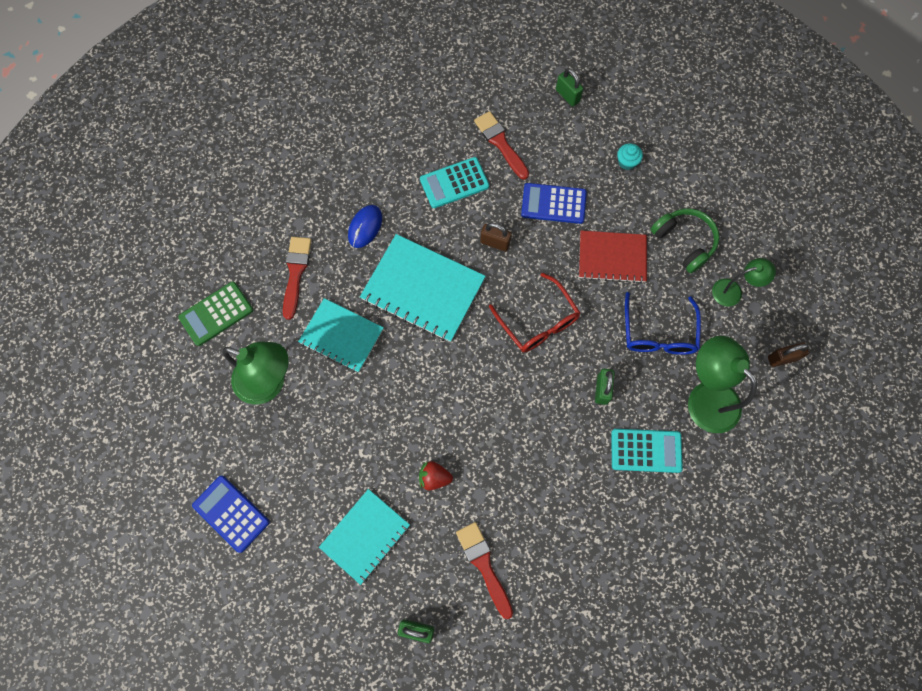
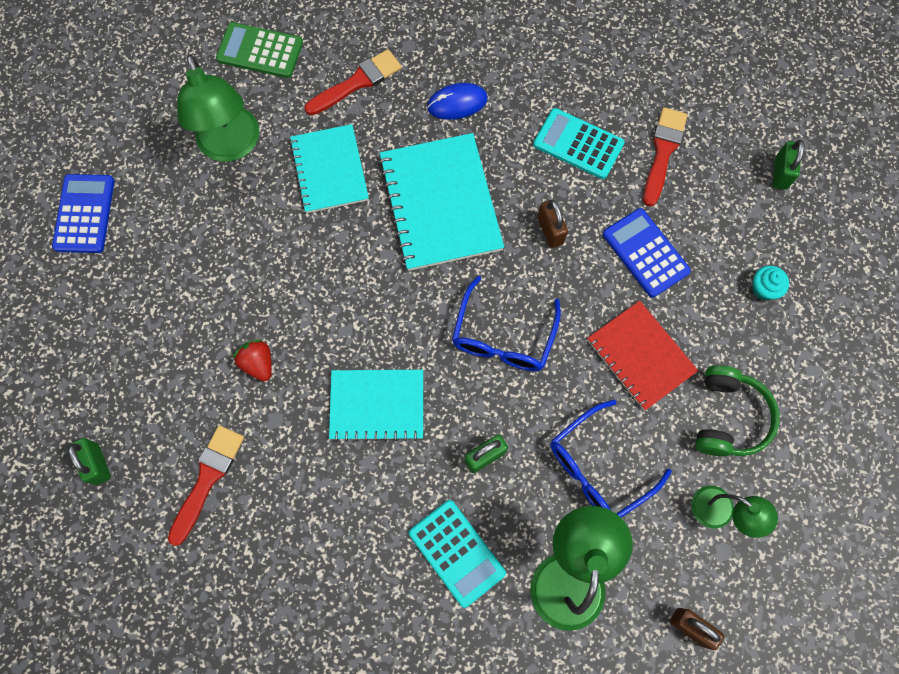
camera: 50 degrees right, 0 degrees up
(365, 536) = (152, 345): turquoise notebook -> turquoise notebook (377, 405)
(538, 321) = (503, 337): red glasses -> blue glasses

